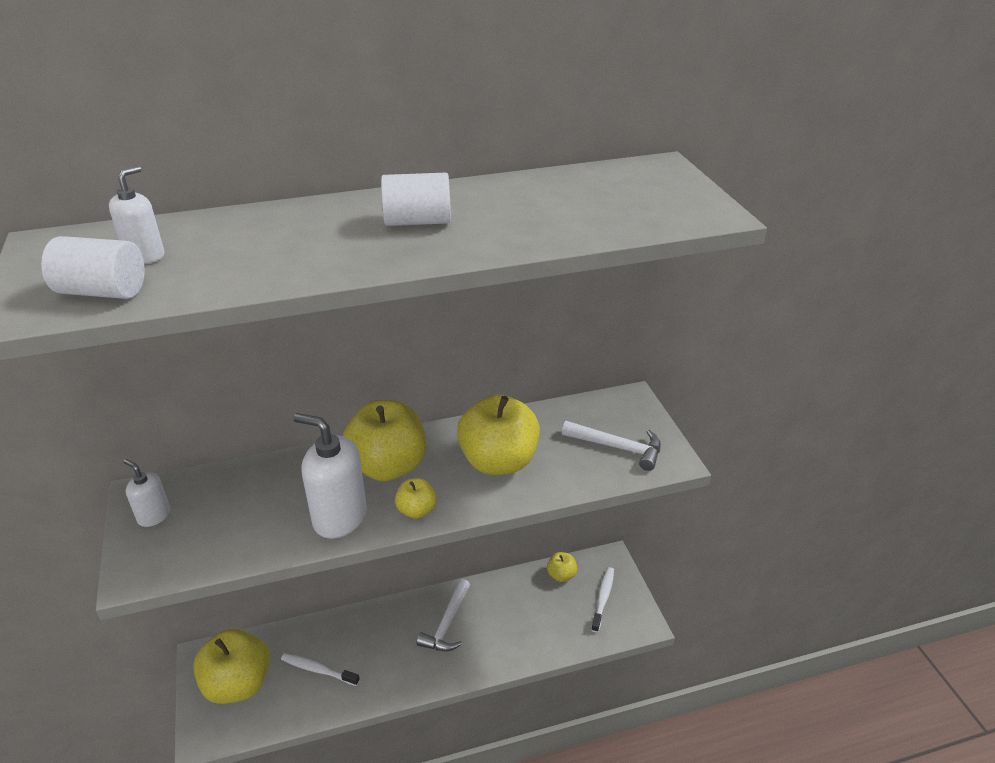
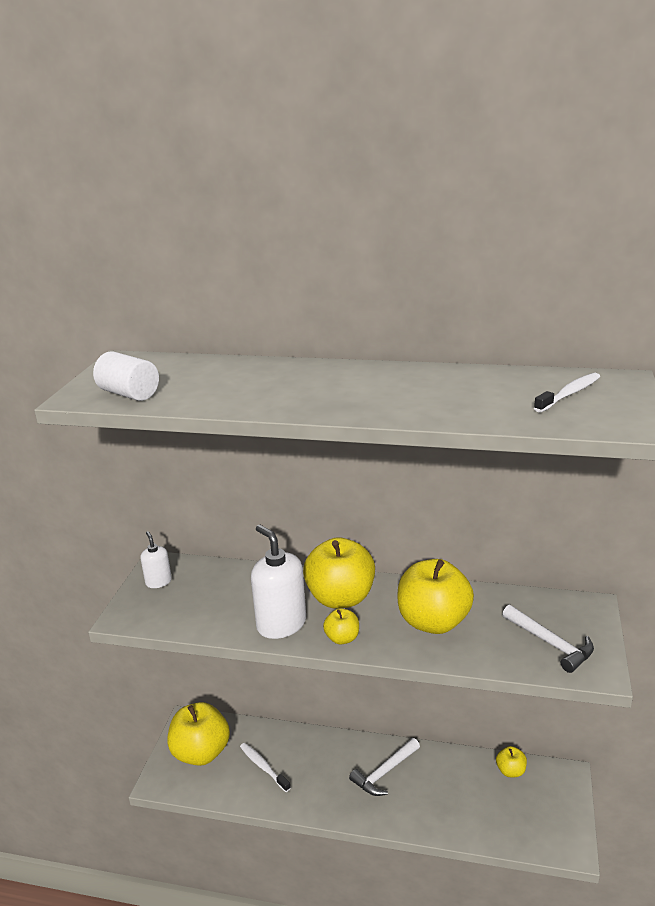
camera: 30 degrees right, 10 degrees down
(145, 255) = (172, 377): white soap dispenser -> none
(417, 221) = (371, 387): white cylinder -> none
(603, 598) = (542, 808): white toothbrush -> white toothbrush (569, 394)

